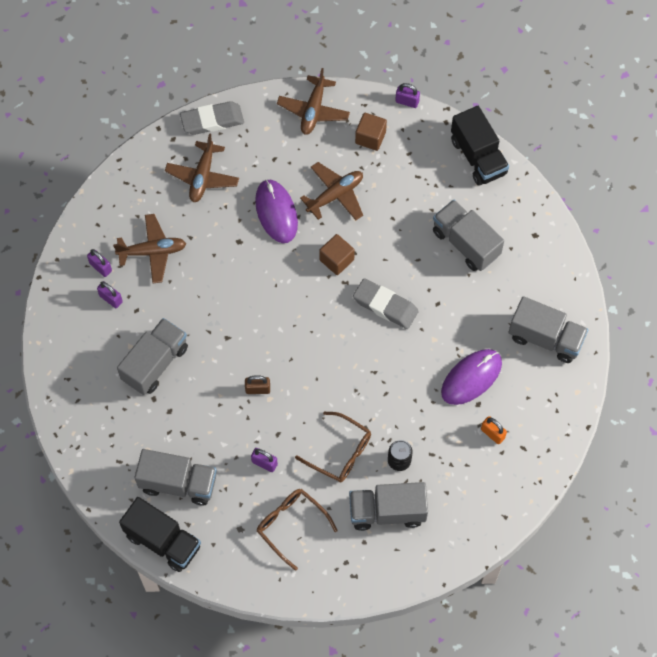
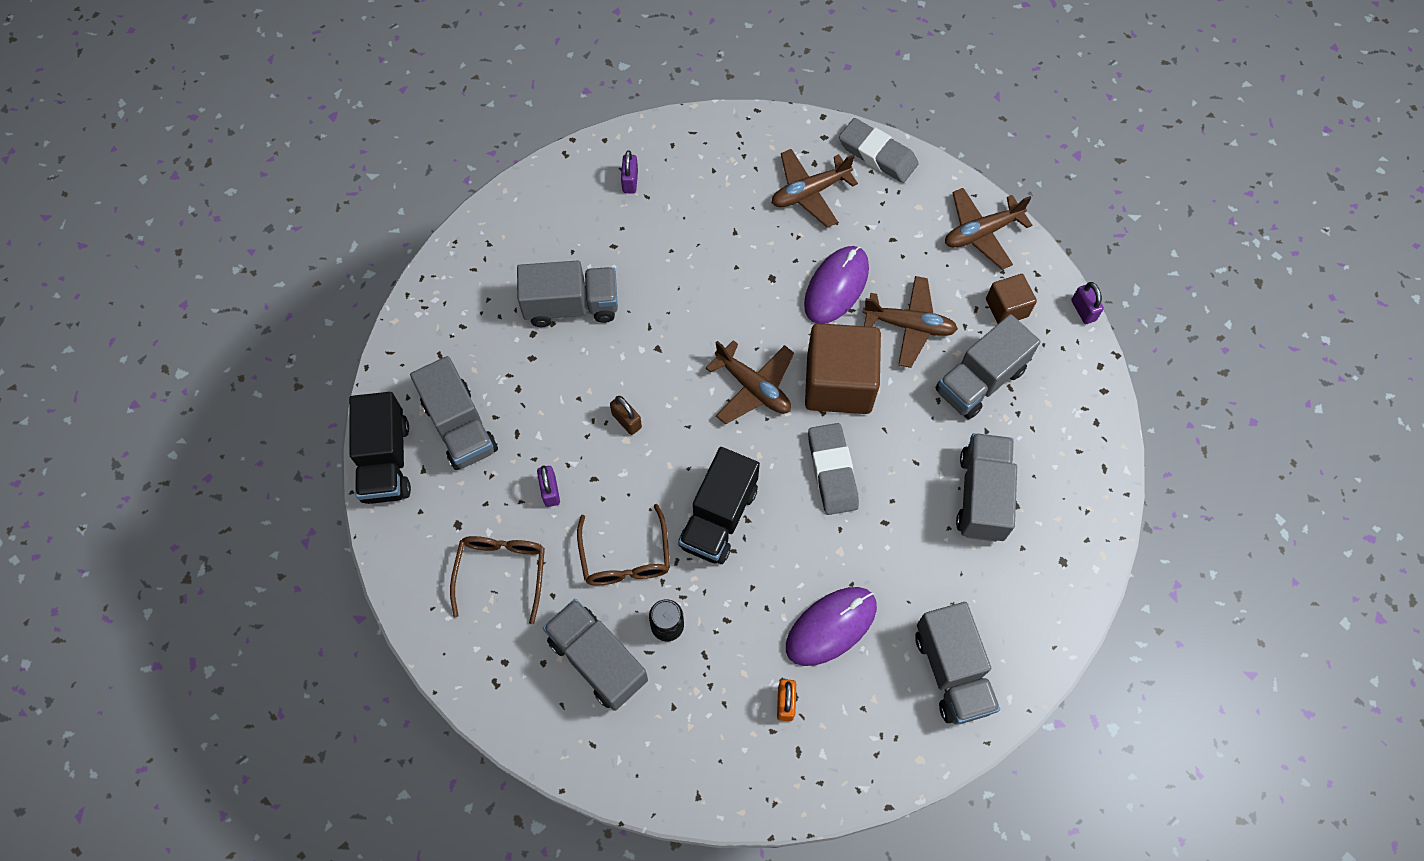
camera: 50 degrees right, 0 degrees up
(111, 299) = (605, 215): purple padlock -> none
(152, 252) = (688, 212): brown plane -> brown plane (753, 387)
(336, 260) = (839, 383): brown cube -> brown cube, size x1.89
(400, 188) = (980, 380): none -> grey truck
(471, 378) = (831, 627): purple mouse -> purple mouse turned 45 degrees counterclockwise
(478, 157) = (1094, 429): black truck -> black truck (718, 517)

